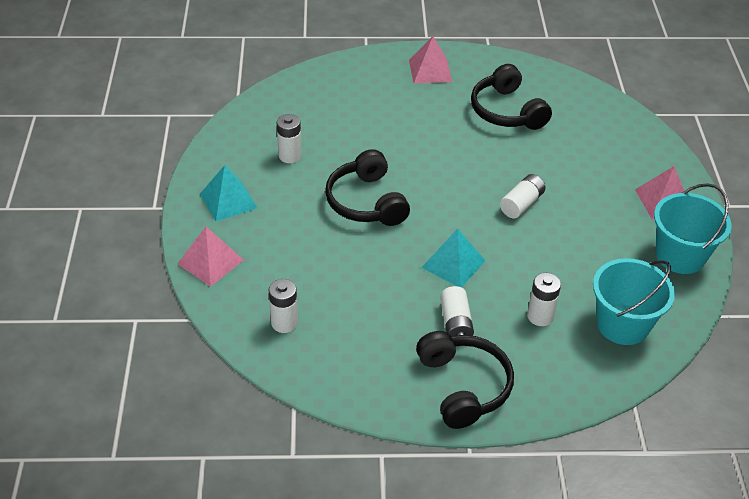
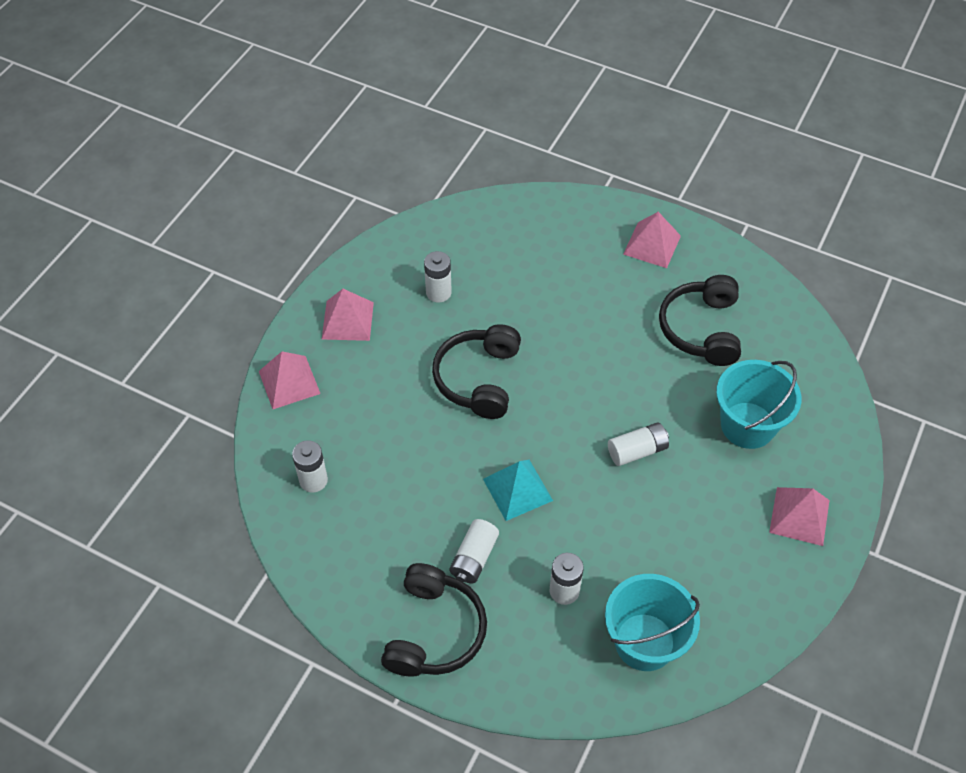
camera: 30 degrees right, 10 degrees up
(228, 200) = (347, 320): turquoise pyramid -> pink pyramid
(680, 255) = (768, 591): turquoise bucket -> turquoise bucket (747, 425)

